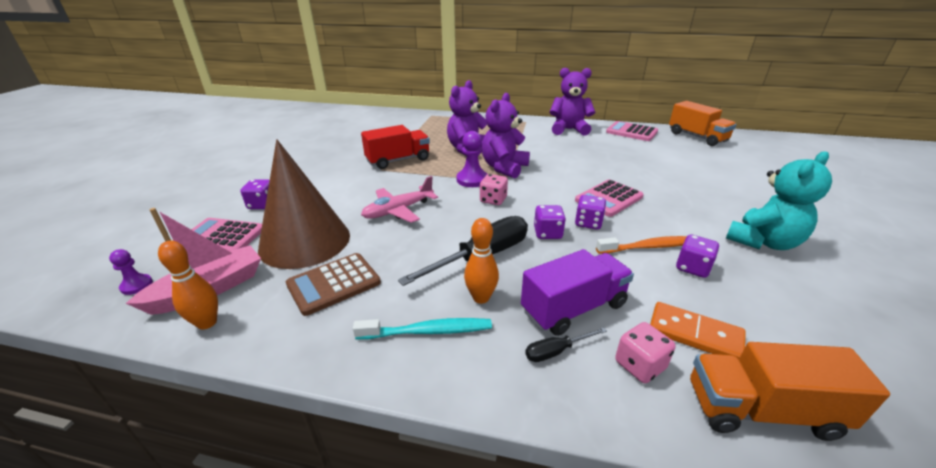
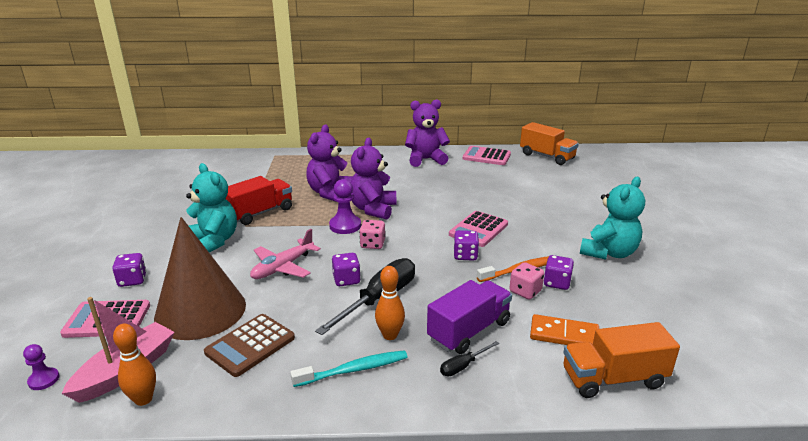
camera: 15 degrees left, 5 degrees down
(347, 180) = (213, 241): none -> turquoise teddy bear
(547, 233) = (432, 270): purple dice -> purple dice (346, 280)
(639, 365) = (527, 364): pink dice -> pink dice (525, 291)

